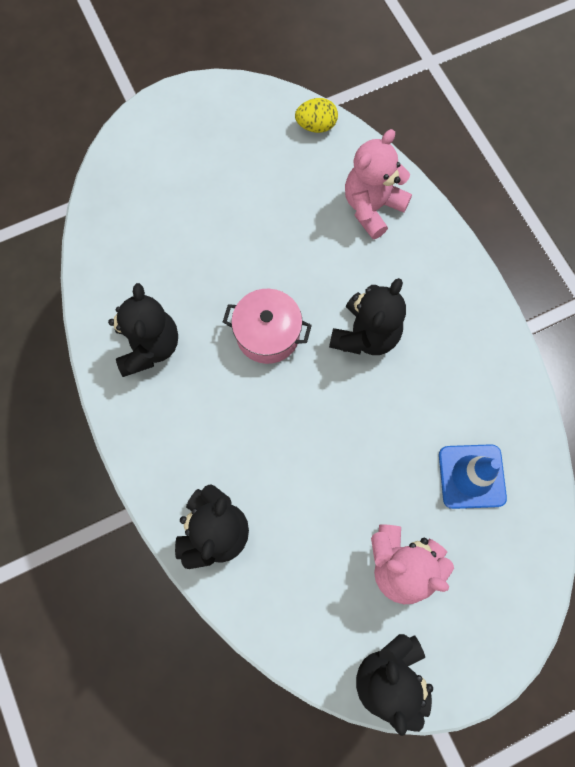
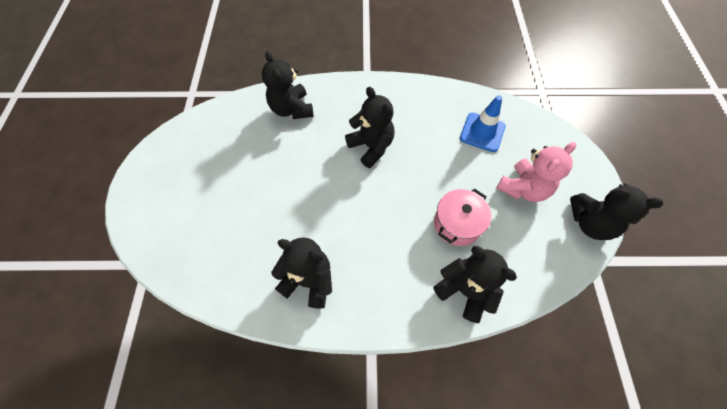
camera: 65 degrees left, 10 degrees down
(268, 334) = (342, 200): pink pot -> pink pot (457, 224)
(316, 126) = (217, 114): yellow egg -> none
(372, 207) = (292, 109): pink teddy bear -> black teddy bear

